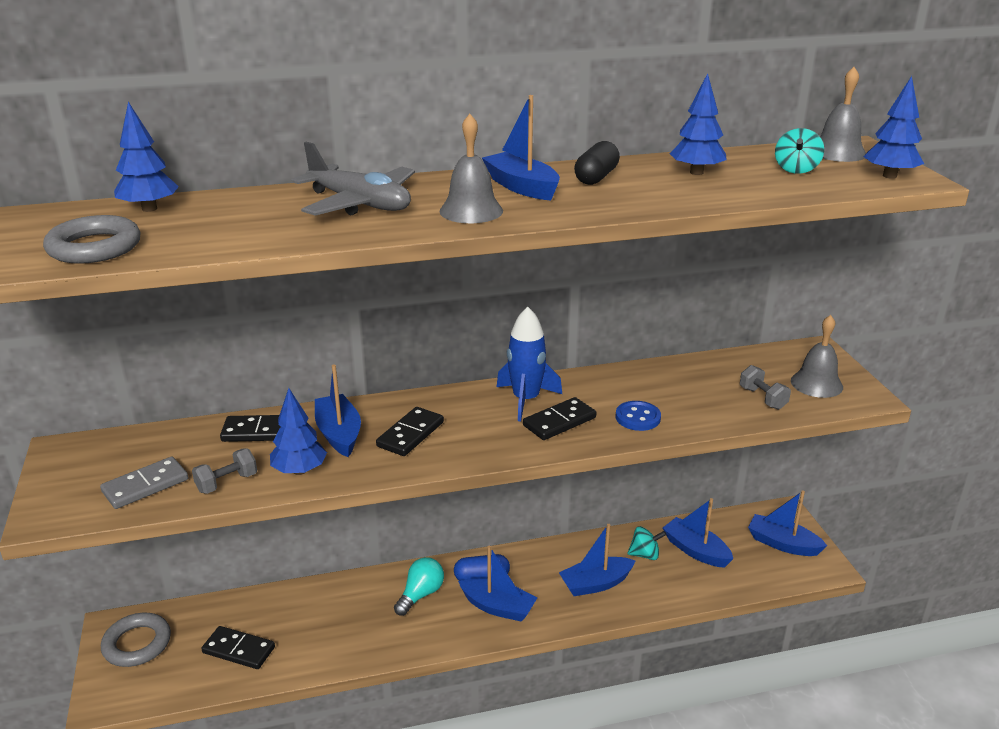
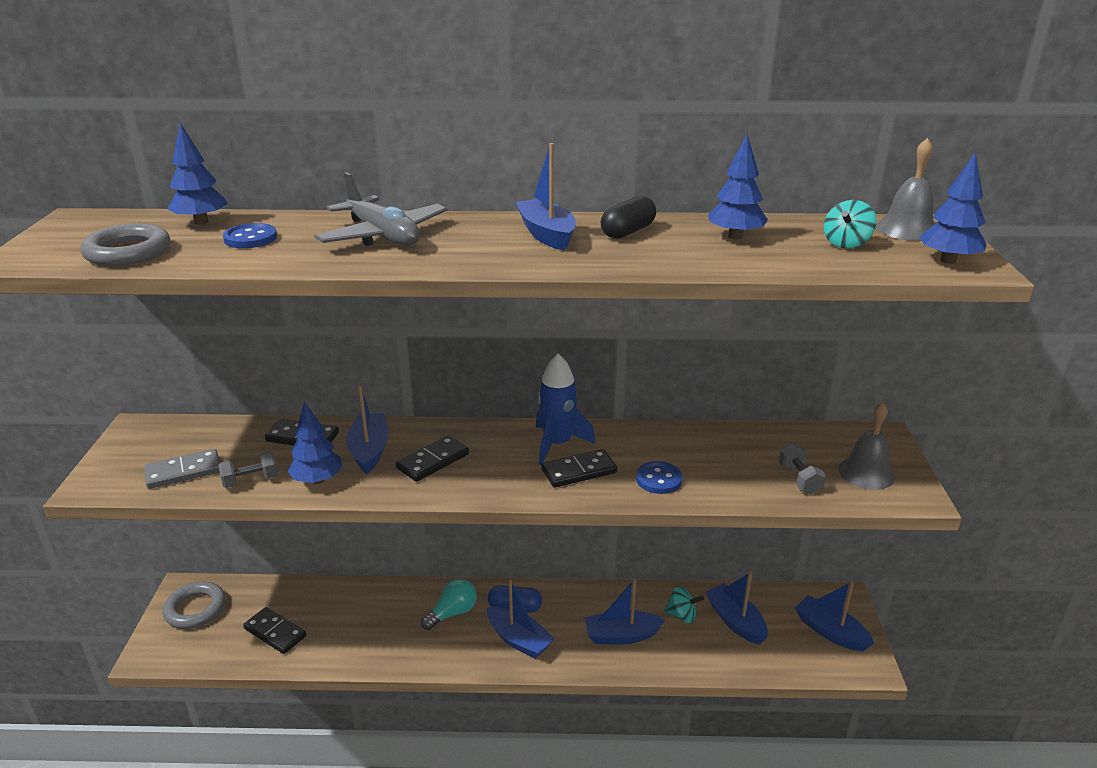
camera: 15 degrees right, 0 degrees up
(220, 220) = (250, 238): none -> blue button
(471, 211) = (479, 253): grey bell -> none

